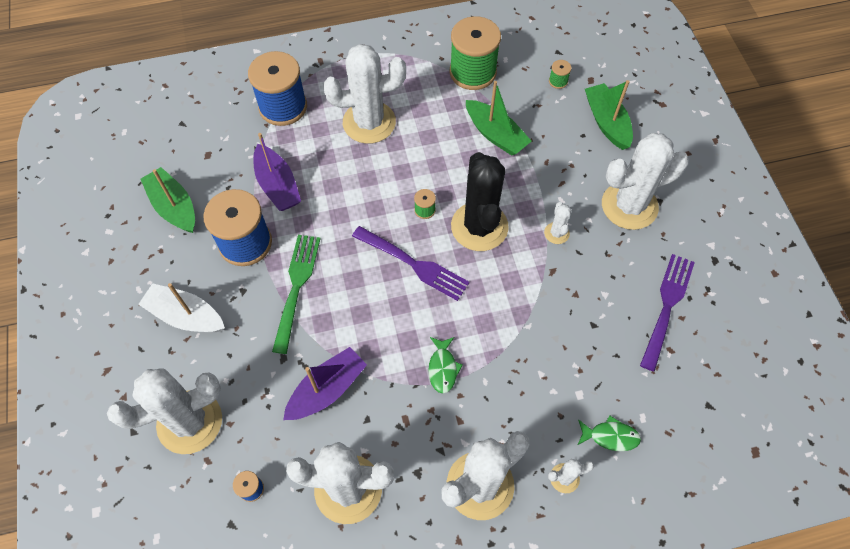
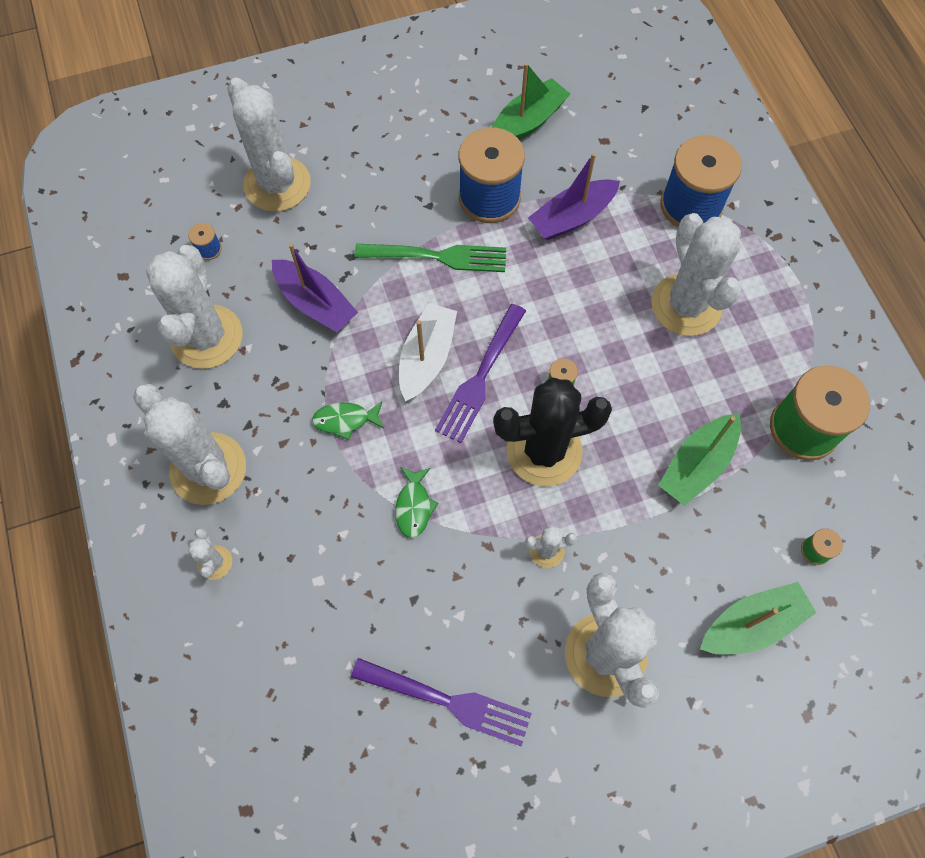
camera: 85 degrees right, 5 degrees up
(186, 316) = (394, 159): white boat -> white boat (427, 357)
(610, 436) = (265, 618): green fish -> green fish (414, 506)

